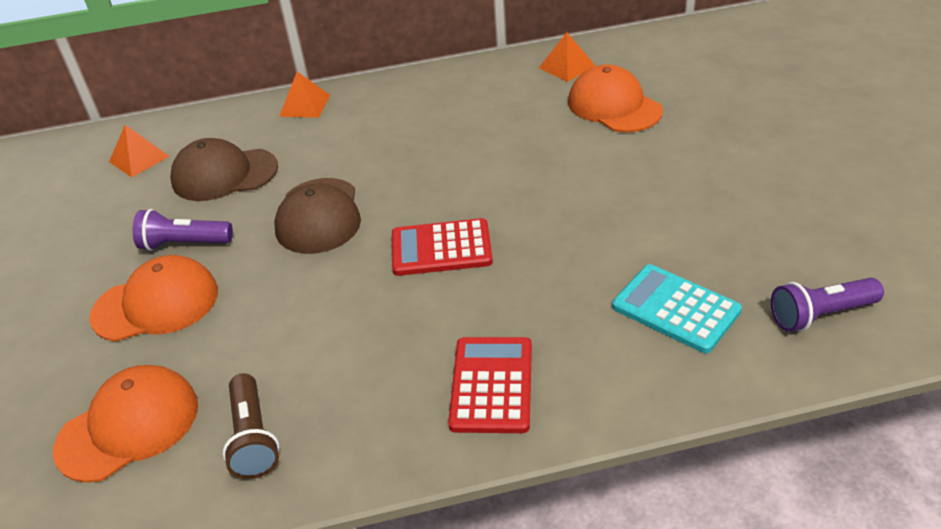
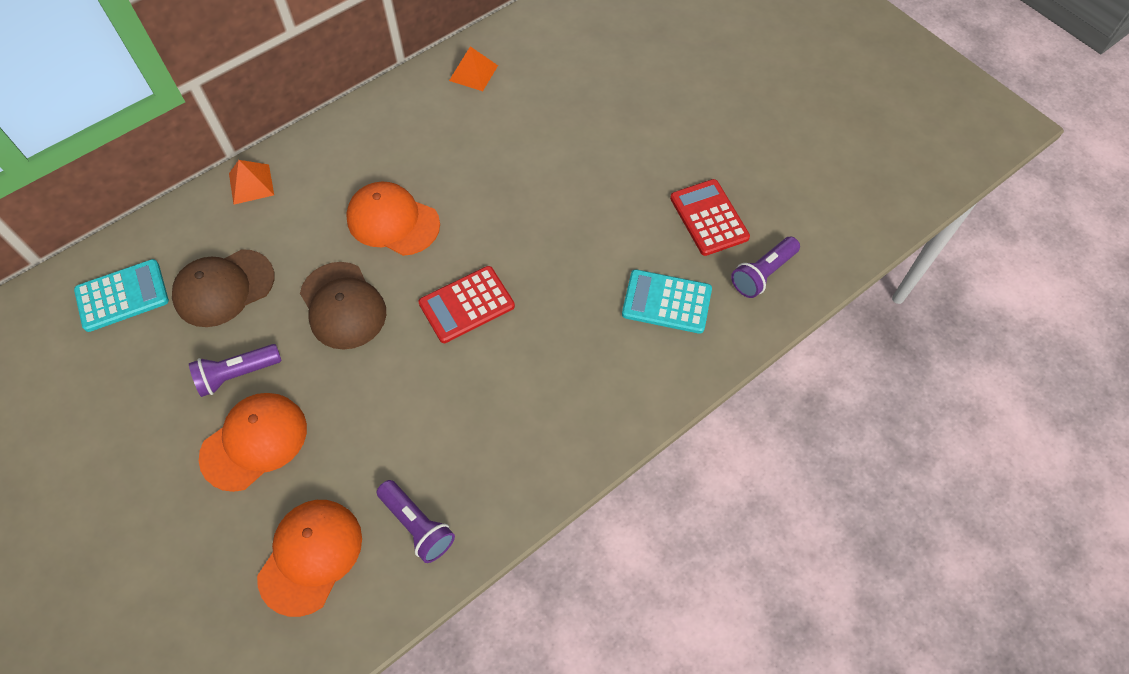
camera: 30 degrees left, 20 degrees up
(139, 159) = (122, 296): orange pyramid -> turquoise calculator
(253, 438) = (417, 525): brown flashlight -> purple flashlight
(492, 385) = (569, 414): red calculator -> red calculator (709, 218)
(614, 106) = (535, 110): orange cap -> orange cap (393, 221)

